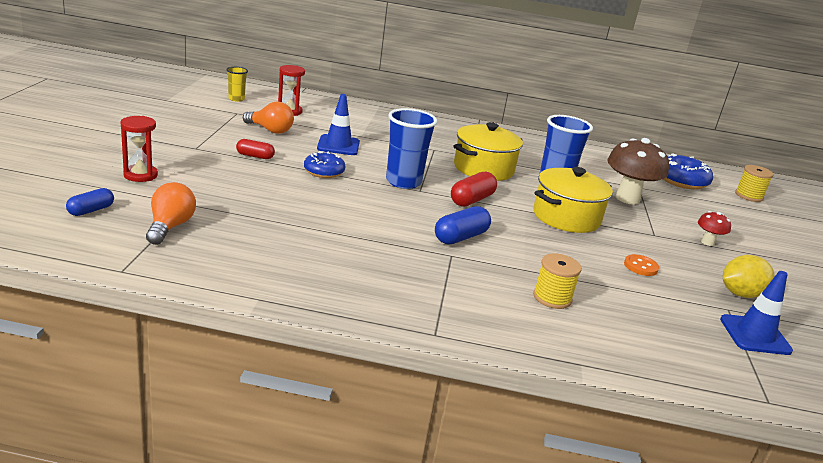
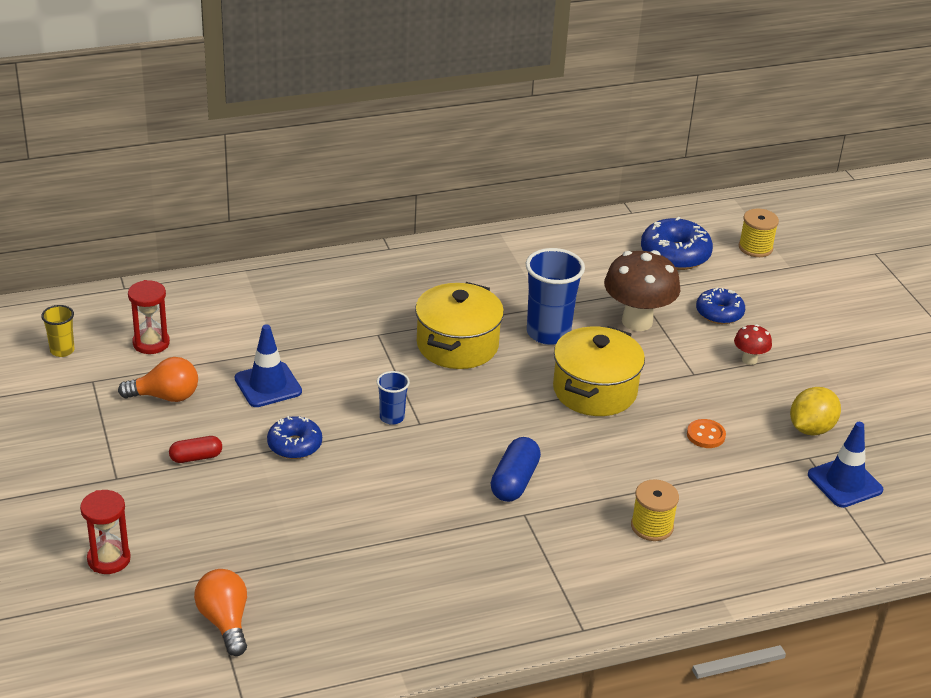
camera: 25 degrees left, 10 degrees up
(91, 210) = (121, 642): blue capsule -> none
(403, 182) = (392, 417): blue cup -> blue cup, size x0.52
(472, 200) = (483, 411): red capsule -> none
(697, 214) = (719, 313): none -> blue donut

